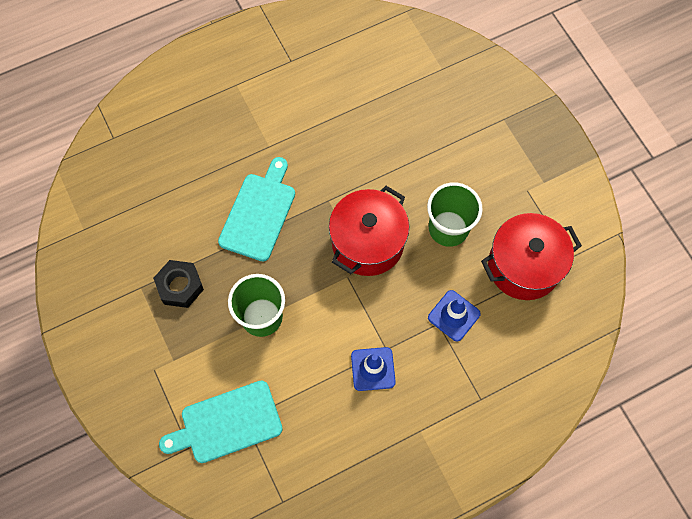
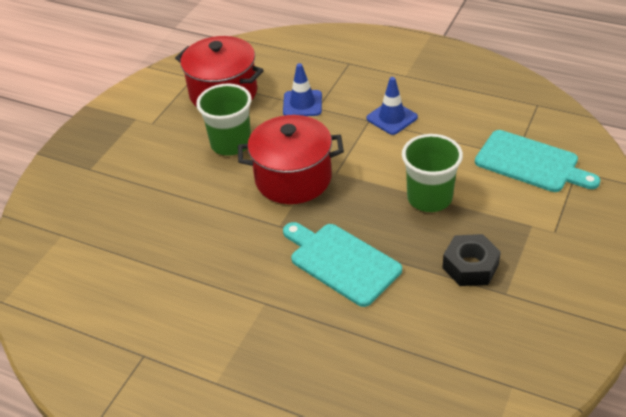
camera: 125 degrees left, 25 degrees down
(259, 213) = (341, 262): turquoise cutting board -> turquoise cutting board turned 60 degrees clockwise

